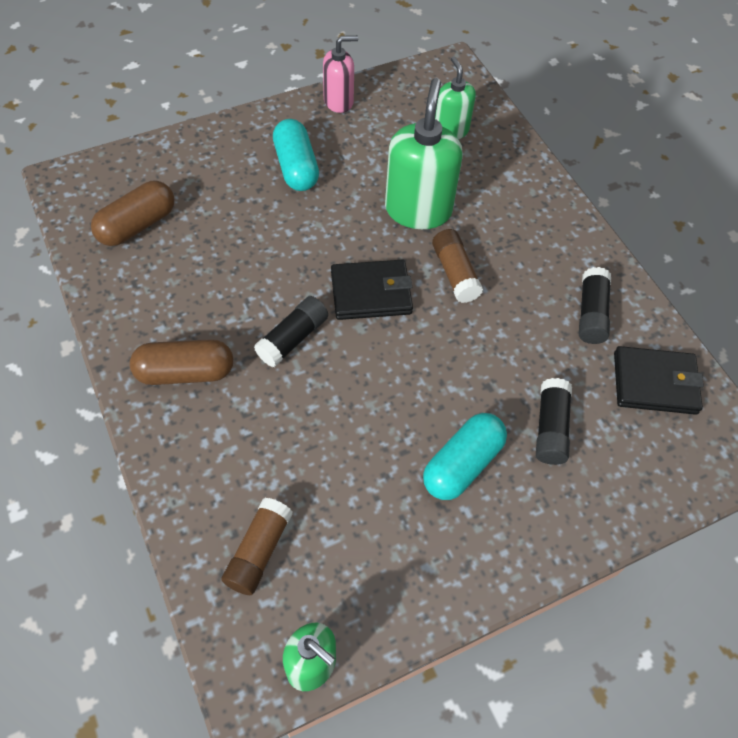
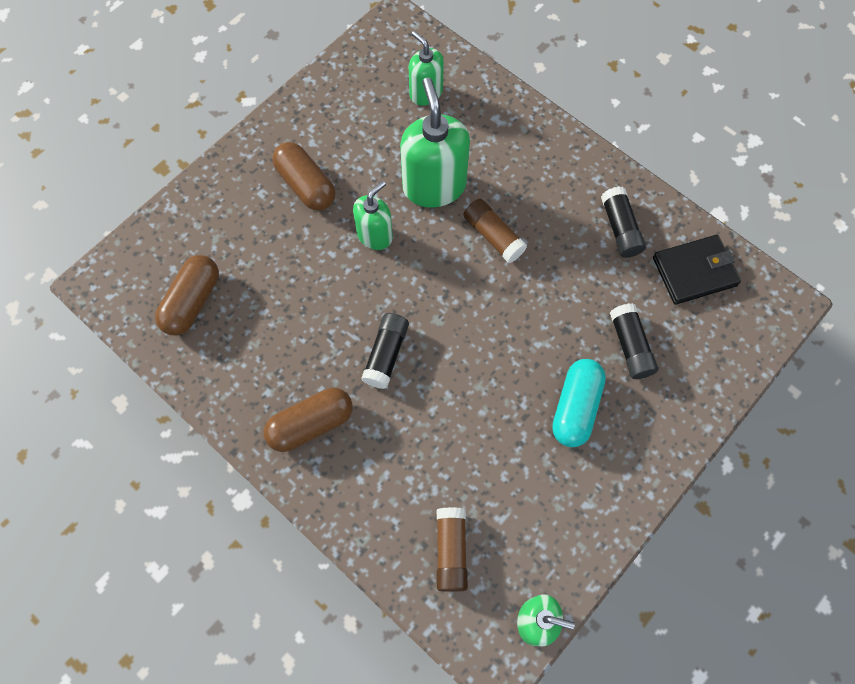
camera: 20 degrees left, 10 degrees up
(296, 167) = (306, 185): turquoise capsule -> brown capsule
(338, 231) = (375, 235): none -> green soap dispenser
(339, 101) = (311, 100): pink soap dispenser -> none
(371, 292) = (431, 284): black wallet -> none

